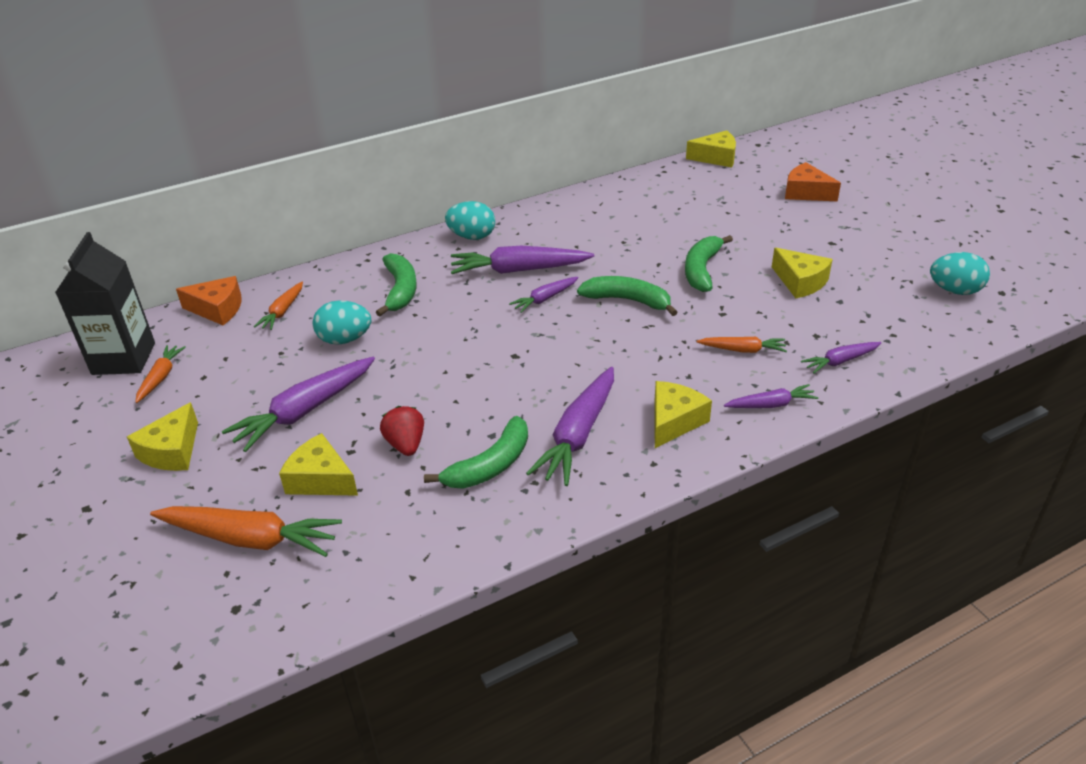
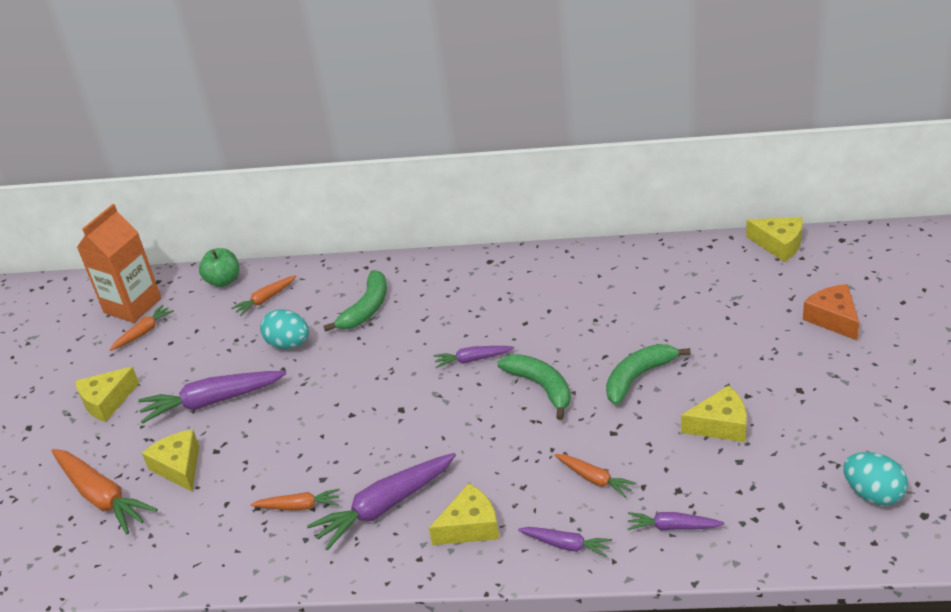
camera: 35 degrees right, 0 degrees up
(124, 358) = (132, 305): black carton -> orange carton
(218, 309) = (223, 281): orange cheese -> green apple
(406, 444) = (256, 461): red strawberry -> none
(472, 236) = (468, 270): turquoise egg -> none
(490, 465) = (299, 506): green banana -> orange carrot
(518, 270) = (476, 320): purple carrot -> none
(800, 282) = (720, 425): yellow cheese -> yellow cheese turned 90 degrees counterclockwise

